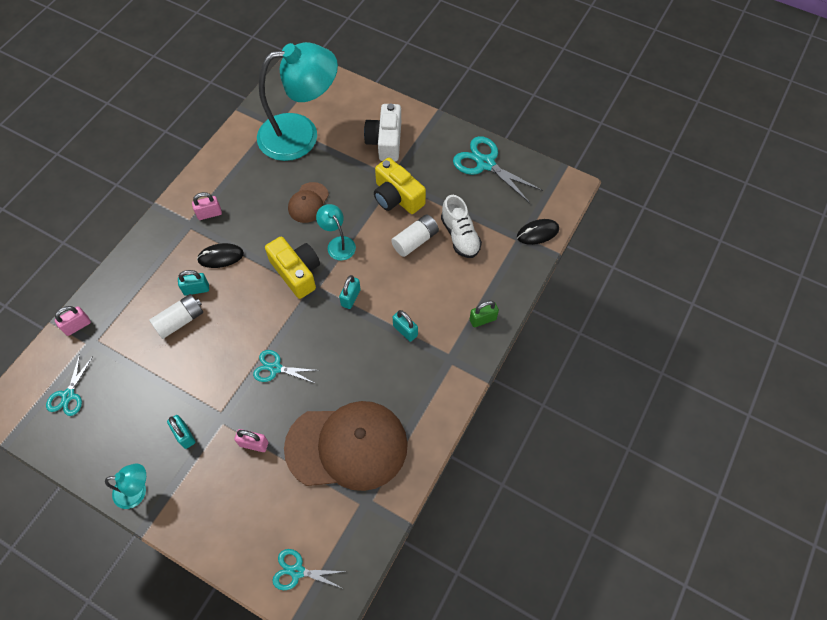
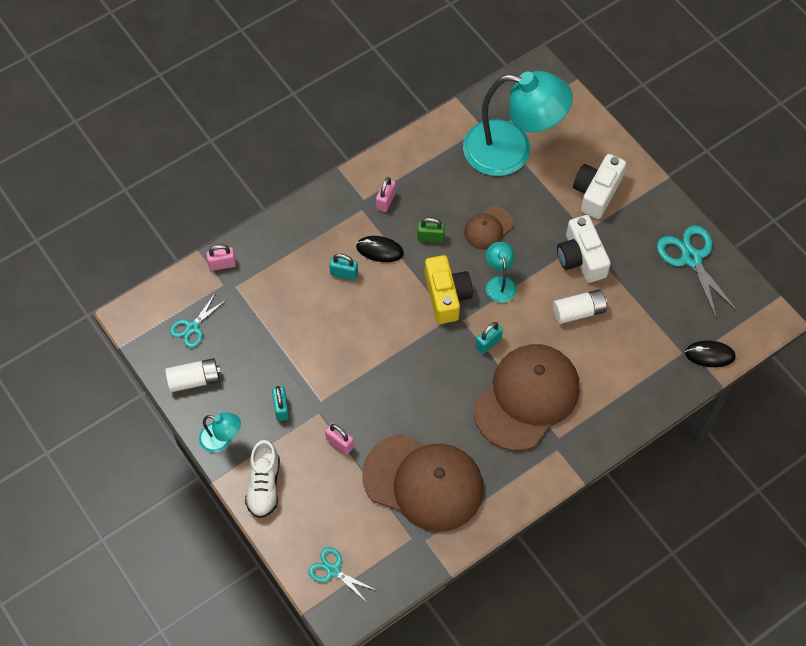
camera: 25 degrees right, 0 degrees up
(180, 321) = (317, 298): white battery -> white battery (194, 380)
(209, 214) = (386, 201): pink padlock -> pink padlock turned 75 degrees counterclockwise
(275, 368) = (388, 381): turquoise scissors -> none
(397, 197) = (581, 258): yellow camera -> white camera
(405, 331) = (527, 398): turquoise padlock -> brown cap
(460, 236) = (627, 325): white shoe -> white shoe (264, 486)
(483, 319) = (609, 419): green padlock -> green padlock (430, 238)

